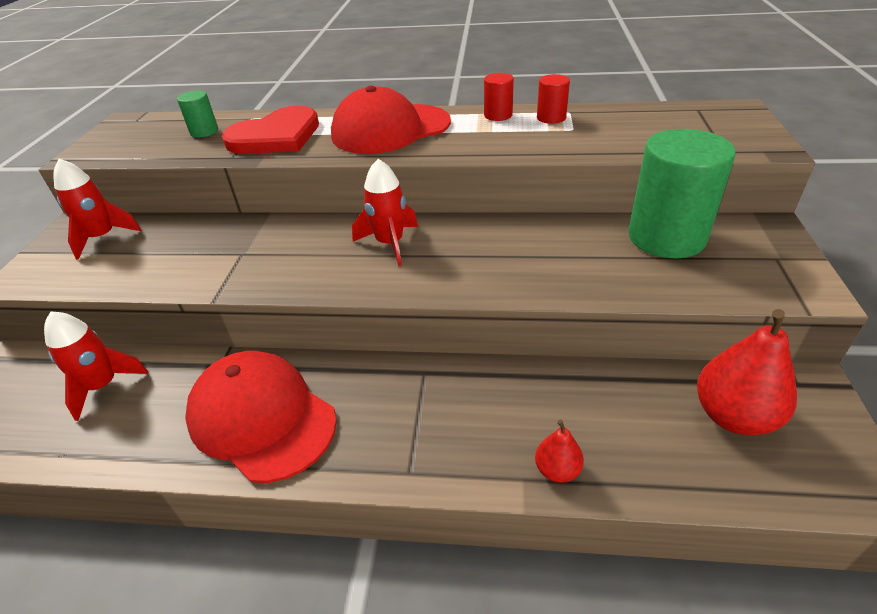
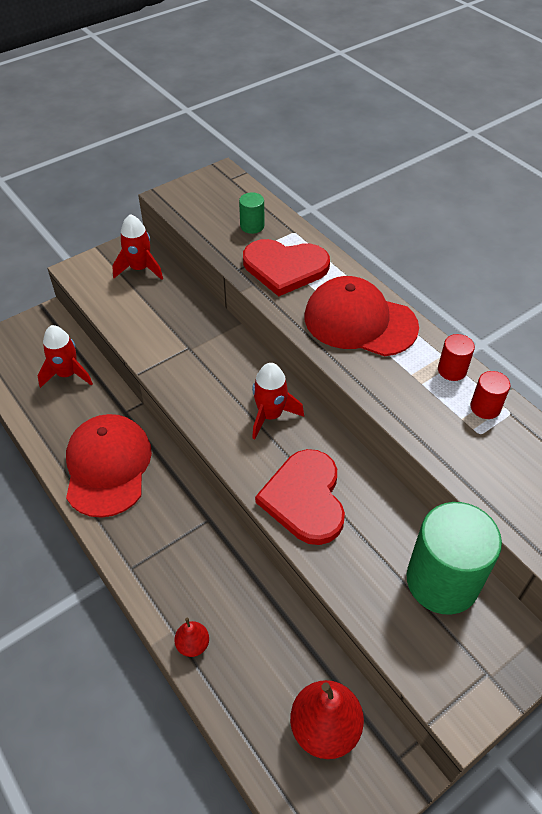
camera: 45 degrees right, 10 degrees up
(503, 267) = (305, 498): none -> red heart

